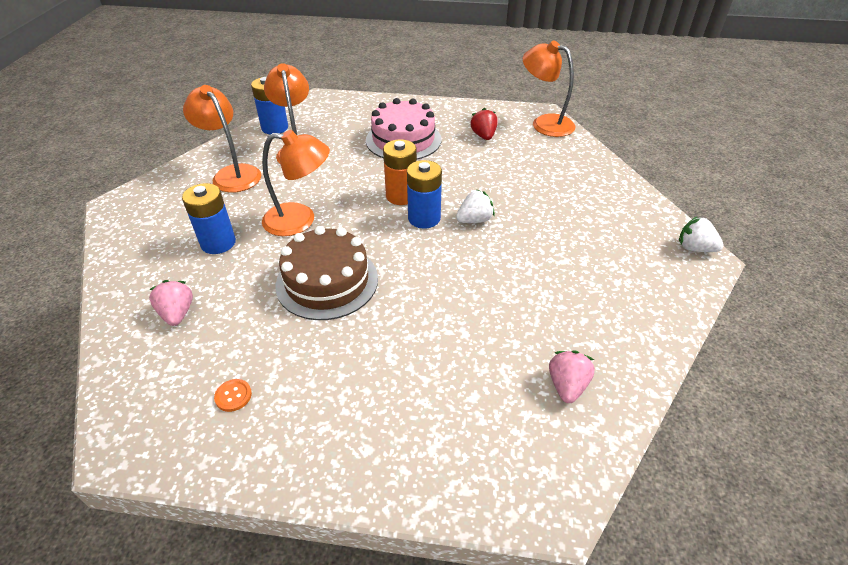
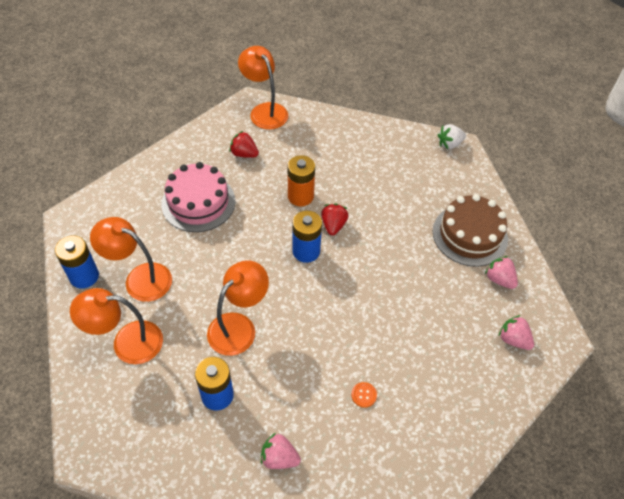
camera: 55 degrees left, 10 degrees up
(233, 396) = (387, 454): orange button -> orange button (364, 395)
(327, 281) = (323, 346): brown cake -> brown cake (470, 235)
(401, 196) = (268, 248): orange battery -> orange battery (300, 196)
(474, 220) = (333, 225): white strawberry -> red strawberry
(493, 445) = (513, 339): none -> pink strawberry
(544, 123) = (264, 111): orange lamp -> orange lamp turned 75 degrees clockwise

